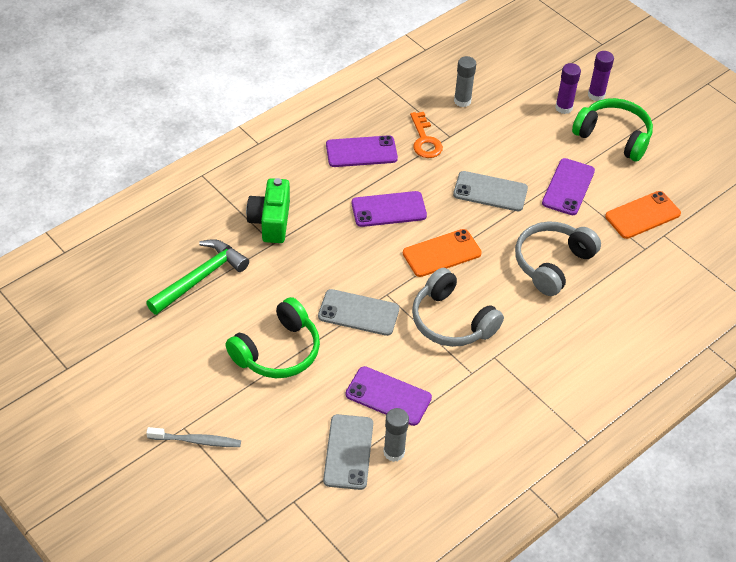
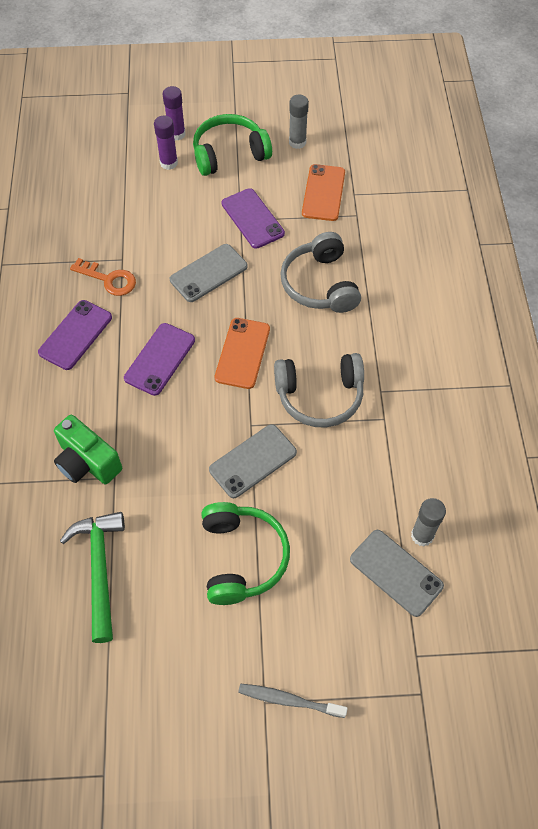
camera: 50 degrees left, 10 degrees up
(197, 441) = (289, 700): grey toothbrush -> grey toothbrush turned 120 degrees counterclockwise
(388, 396) = (360, 499): purple phone -> none
(462, 101) = (92, 223): grey glue stick -> grey glue stick (297, 142)

